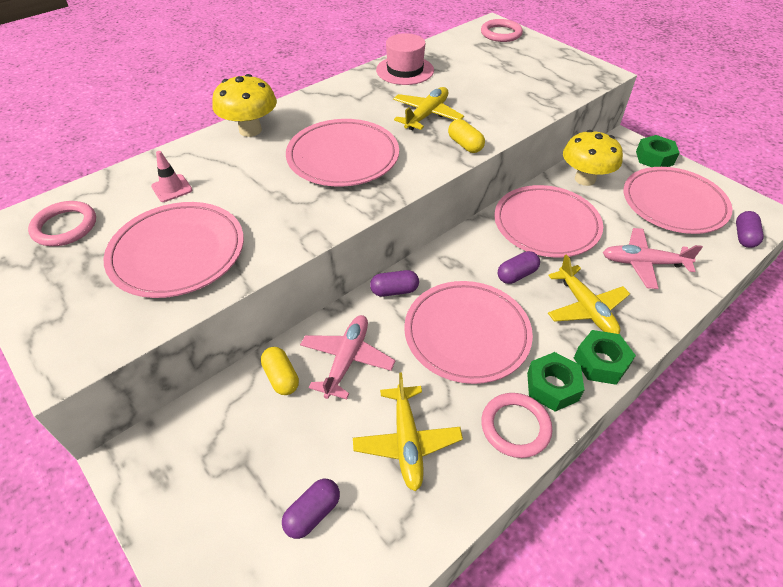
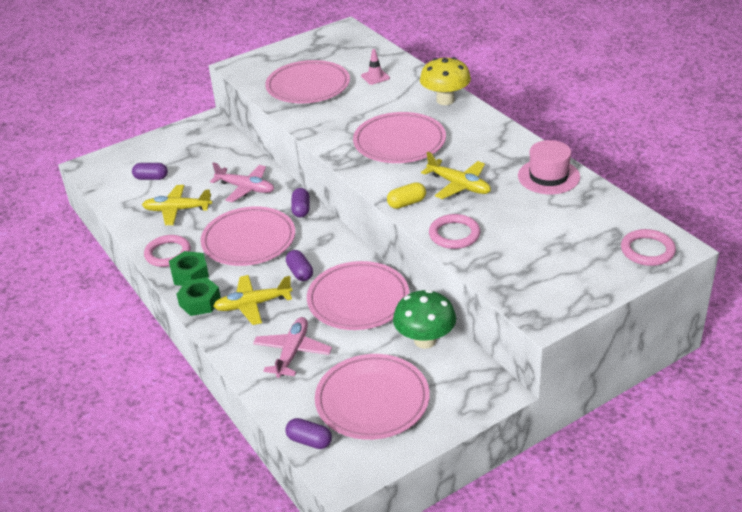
camera: 100 degrees right, 10 degrees down
(65, 227) = (344, 48): pink ring -> pink ring (454, 234)
(281, 377) = (241, 164): yellow capsule -> none
(313, 513) = (151, 178): purple capsule -> purple capsule turned 45 degrees counterclockwise
(585, 179) = (425, 340): yellow mushroom -> green mushroom
(654, 158) = (459, 409): green nut -> none

